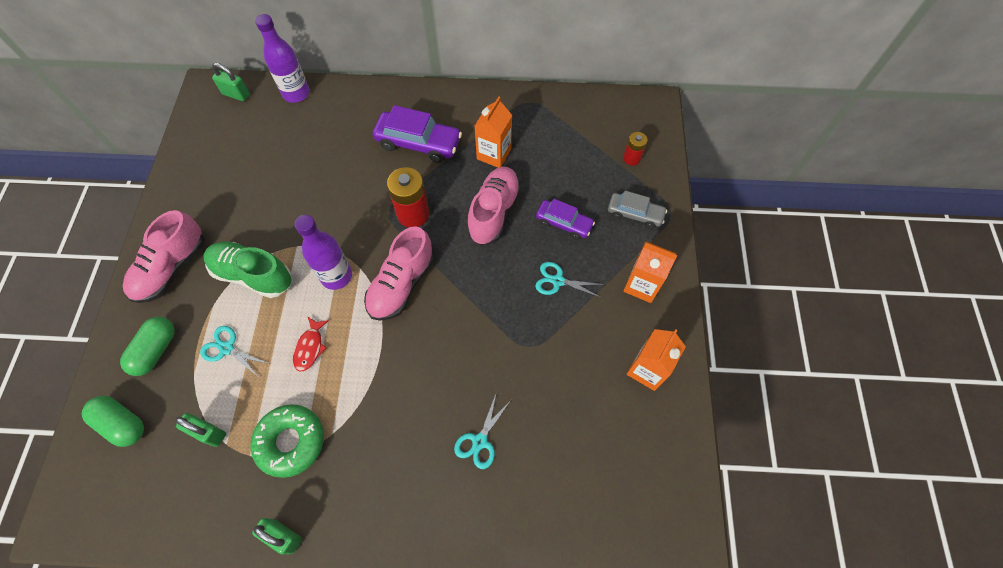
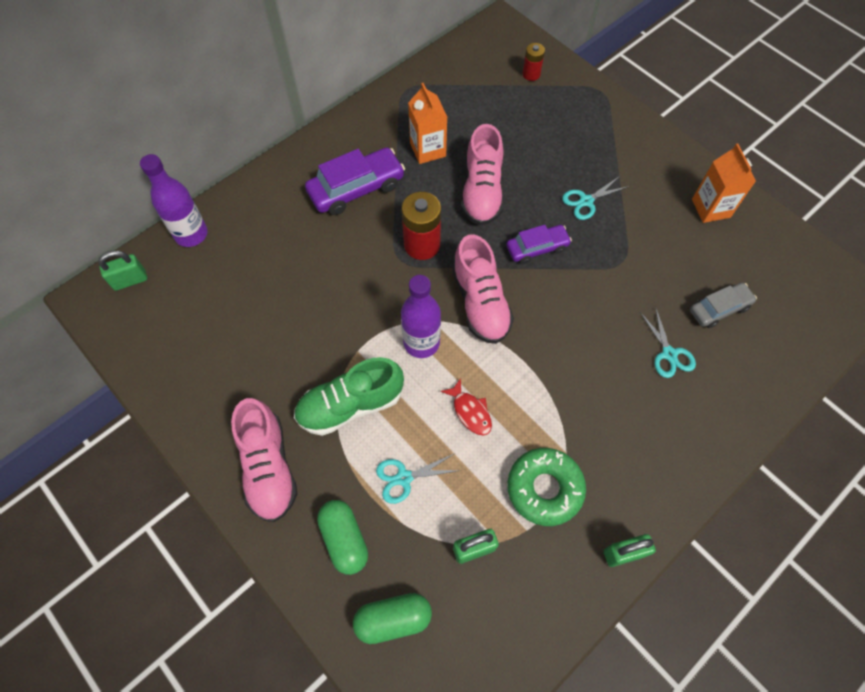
camera: 45 degrees left, 0 degrees up
(494, 212) = (482, 192): pink shoe -> pink shoe turned 150 degrees counterclockwise
(564, 223) = (541, 158): purple car -> purple car (537, 248)
(635, 214) = (580, 112): grey car -> grey car (719, 309)
(641, 285) = (642, 156): orange carton -> none

